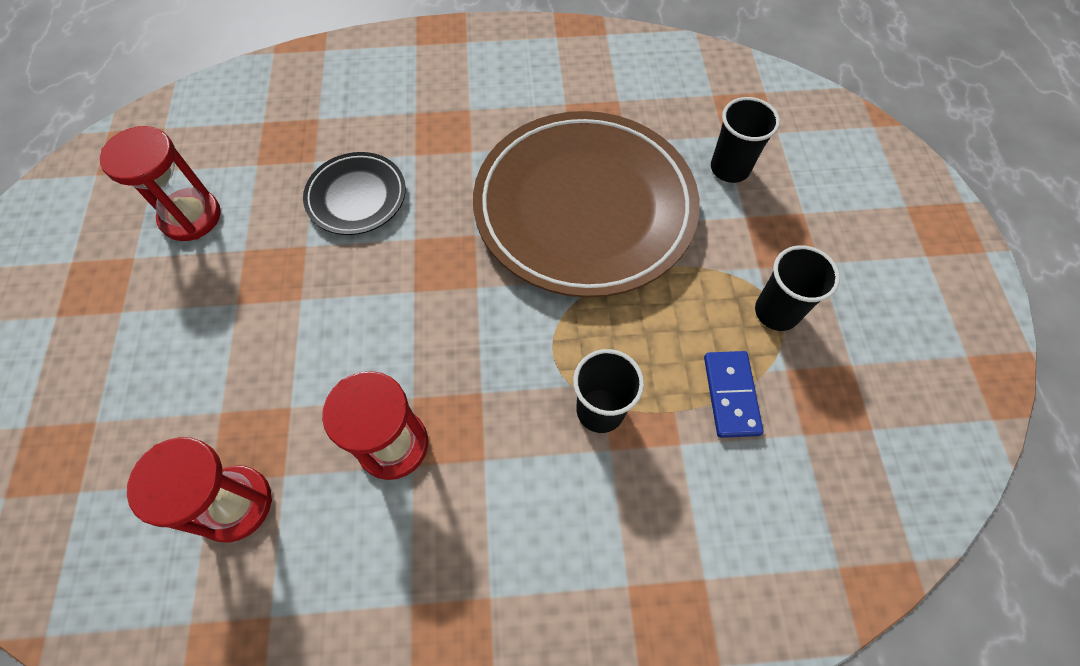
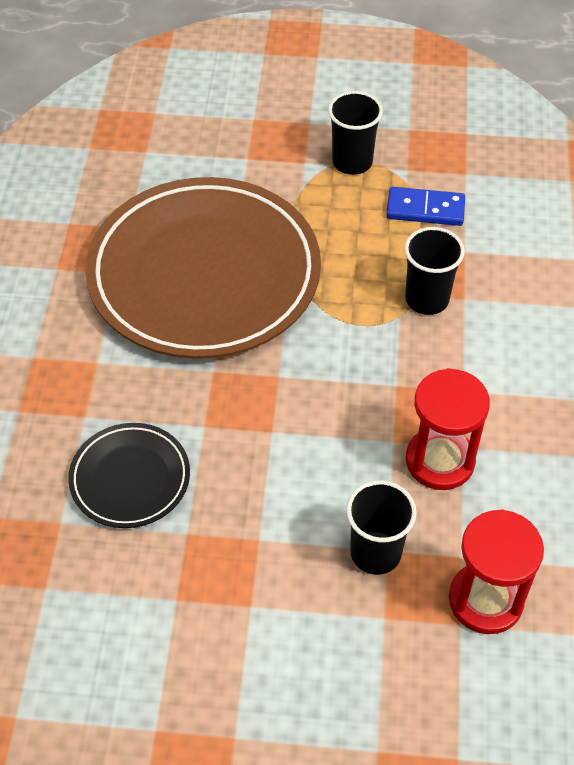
camera: 80 degrees left, 10 degrees down
(191, 217) = (109, 663): red hourglass -> none
(729, 168) = (188, 156): black cup -> black cup (375, 553)

